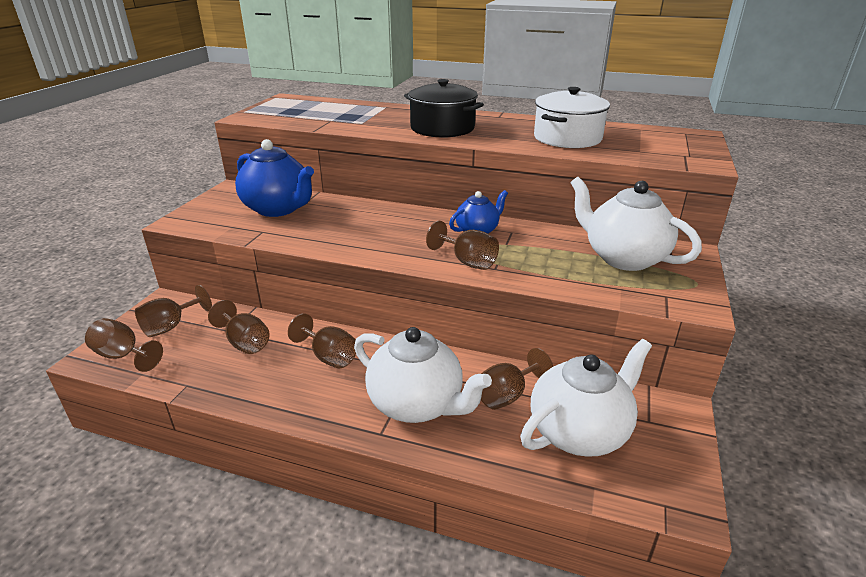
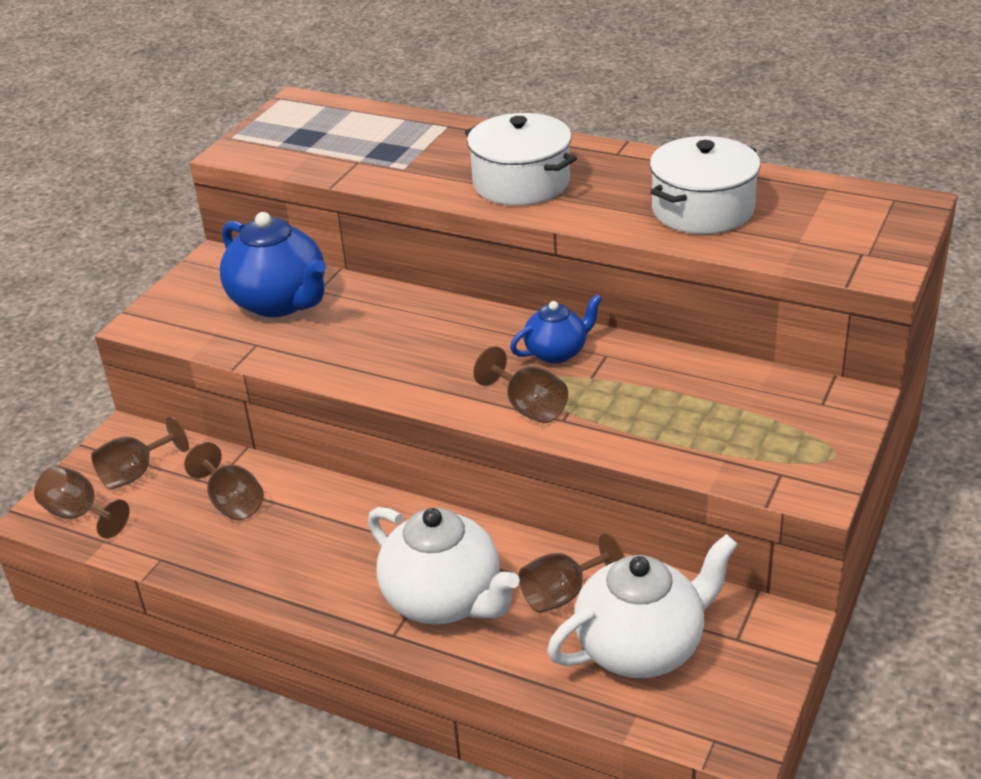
camera: 10 degrees right, 5 degrees up
(329, 357) = (340, 528): brown goblet -> none
(442, 128) = (521, 183): black pot -> white pot
(623, 258) = (749, 408): white teapot -> none

